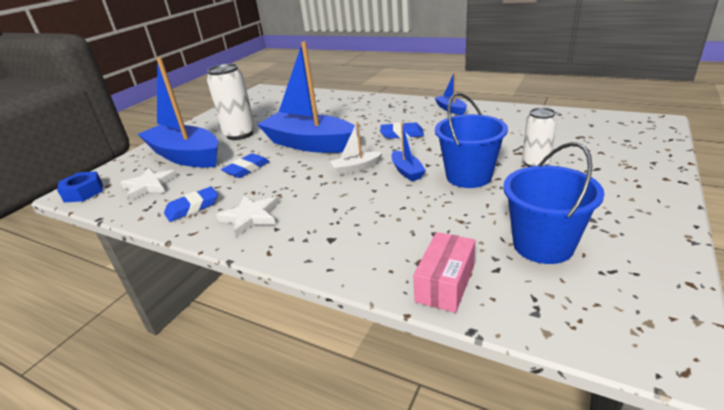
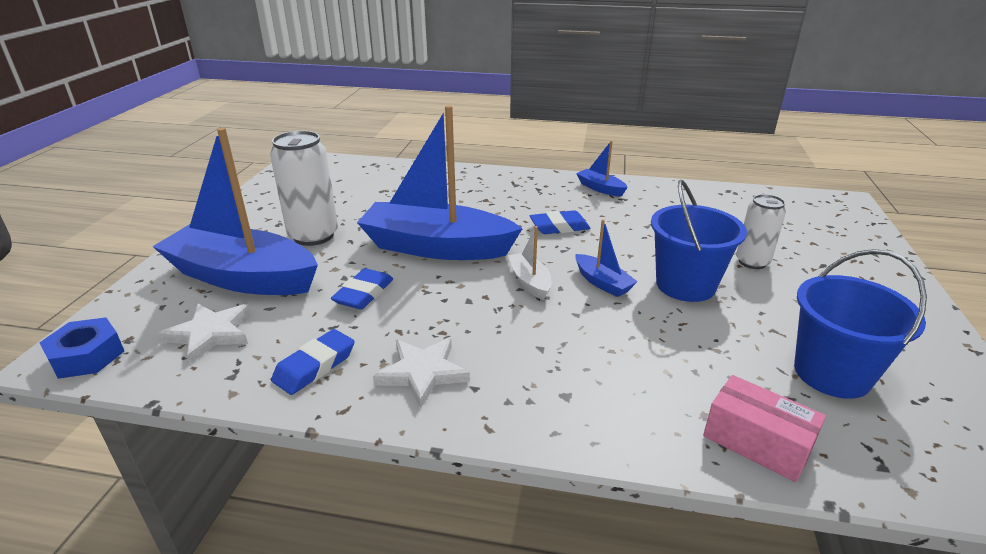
camera: 20 degrees left, 0 degrees up
(356, 168) = (530, 282): white boat -> white boat turned 105 degrees clockwise
(445, 283) = (757, 442): pink box -> pink box turned 60 degrees counterclockwise

